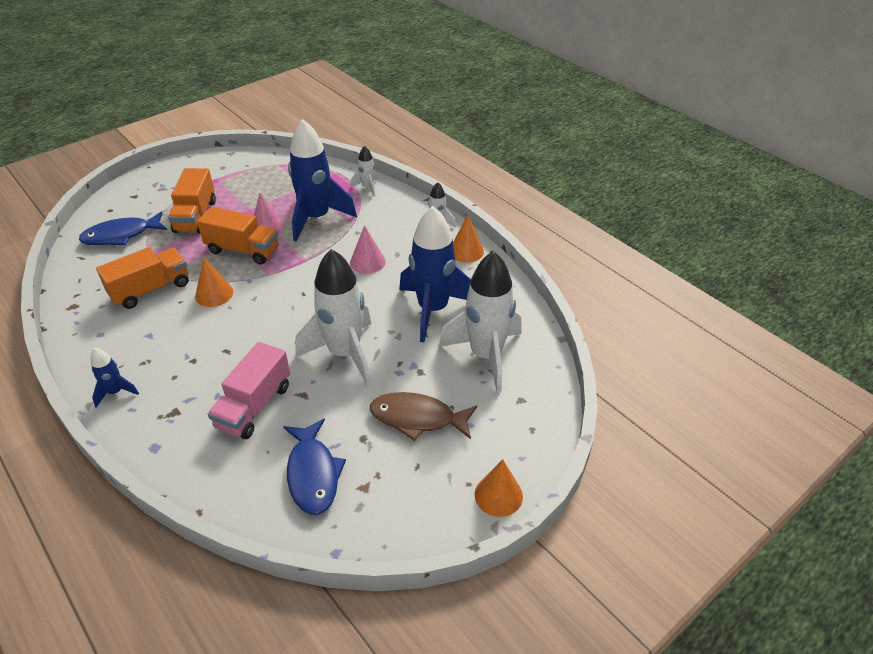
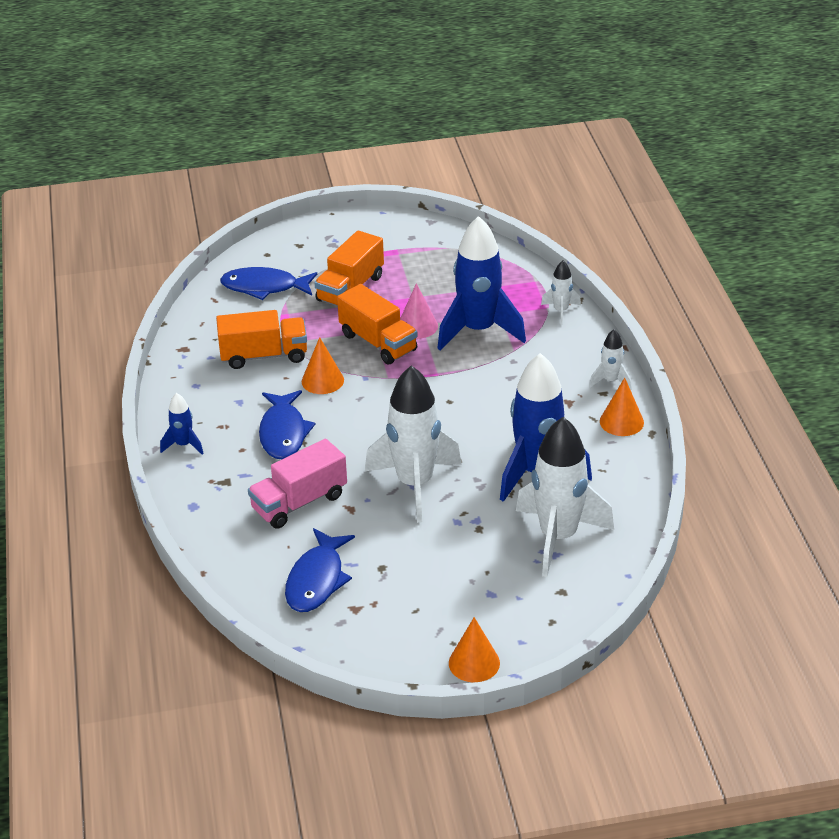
camera: 30 degrees right, 5 degrees down
(204, 349) = (283, 433): none -> blue fish
(367, 262) = (502, 398): pink cone -> none
(417, 418) = (445, 569): brown fish -> none

